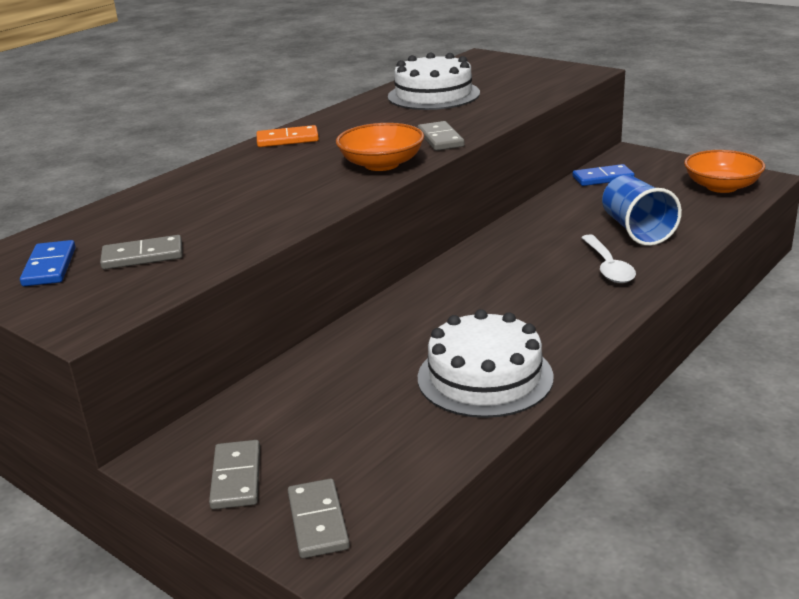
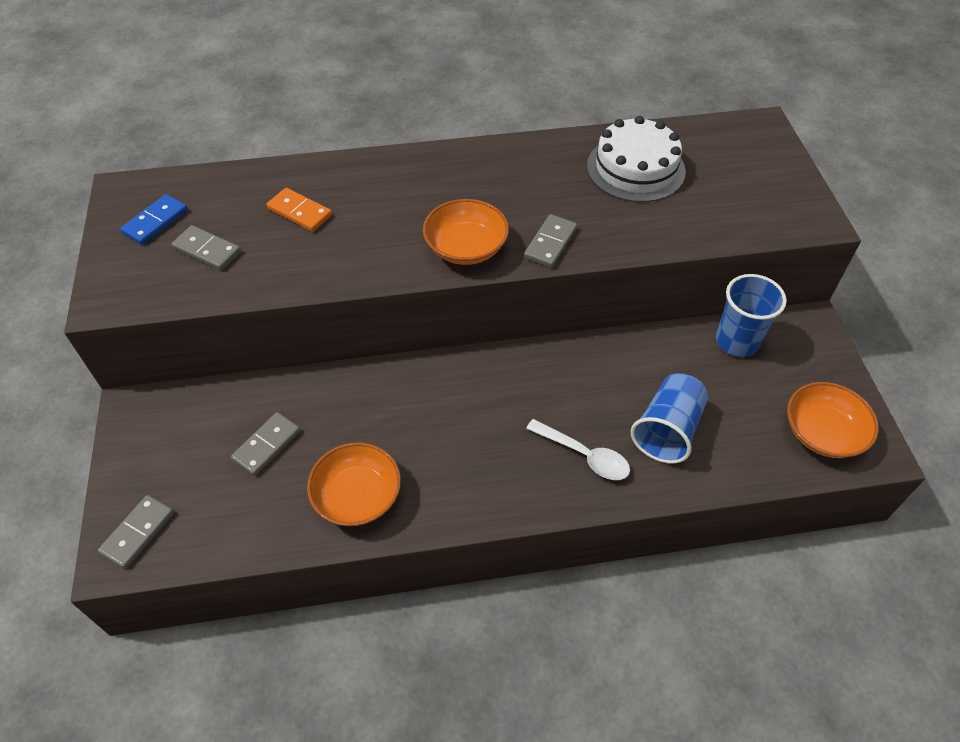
camera: 40 degrees right, 25 degrees up
(236, 478) = (144, 459): grey domino -> grey domino (266, 445)
(287, 140) = (451, 162): orange domino -> orange domino (299, 212)
(485, 377) = (357, 496): white cake -> orange bowl
(603, 178) = (737, 341): blue domino -> blue cup
(608, 267) = (584, 455): white spoon -> white spoon turned 90 degrees counterclockwise

